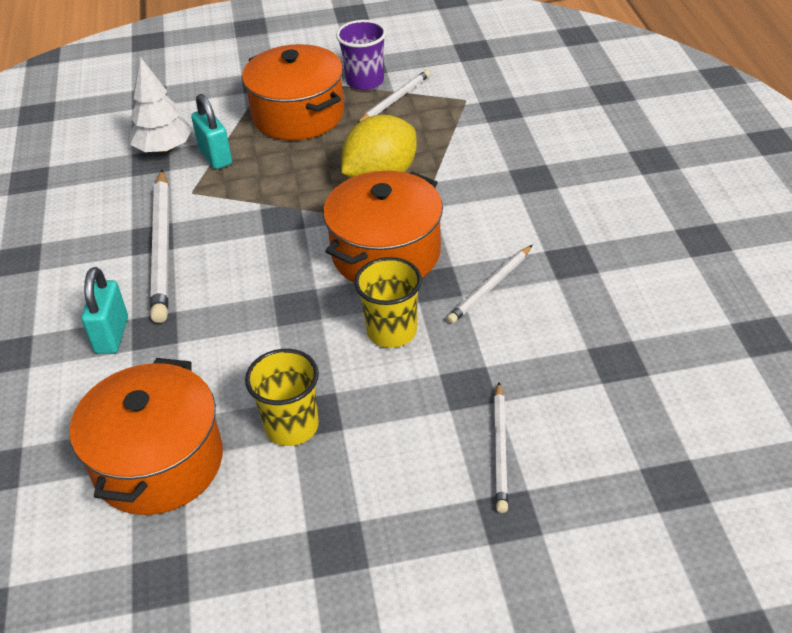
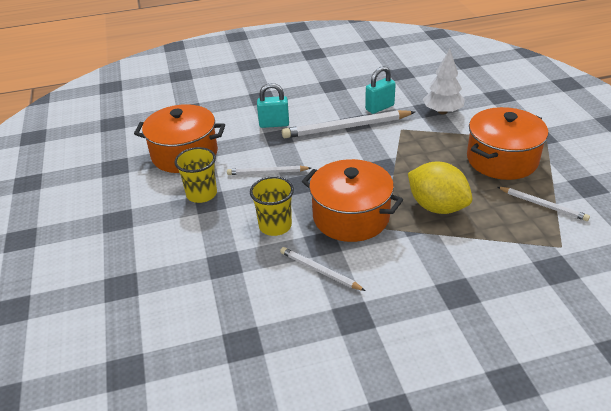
camera: 85 degrees right, 5 degrees down
(215, 157) = (440, 132): turquoise padlock -> turquoise padlock (379, 107)
(365, 81) = (563, 187): purple cup -> none
(500, 449) = (171, 281): white pencil -> white pencil (267, 172)

